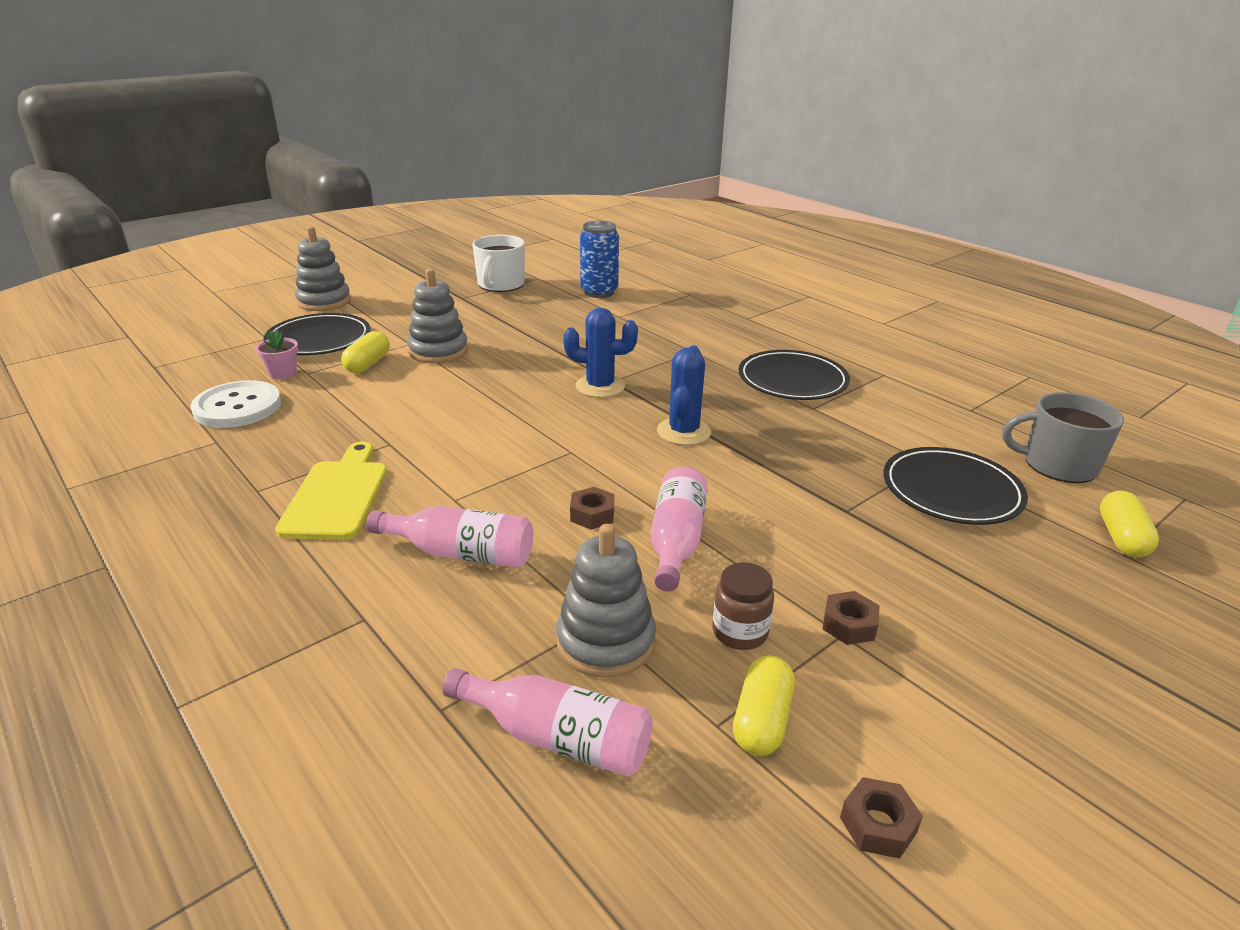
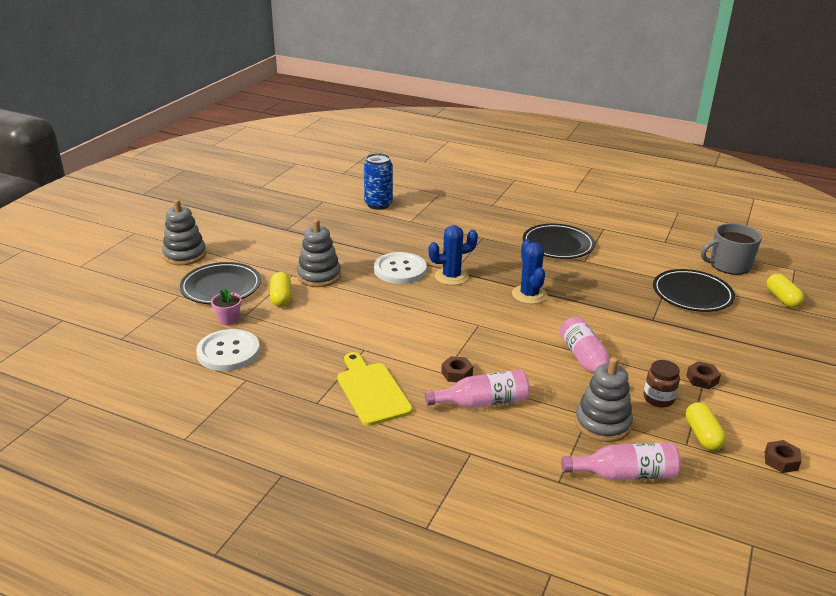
camera: 25 degrees left, 0 degrees up
(500, 285) = (302, 212): white mug -> none
(543, 365) = (400, 270): none -> white button
(592, 514) = (529, 359): brown nut -> brown nut (457, 373)

